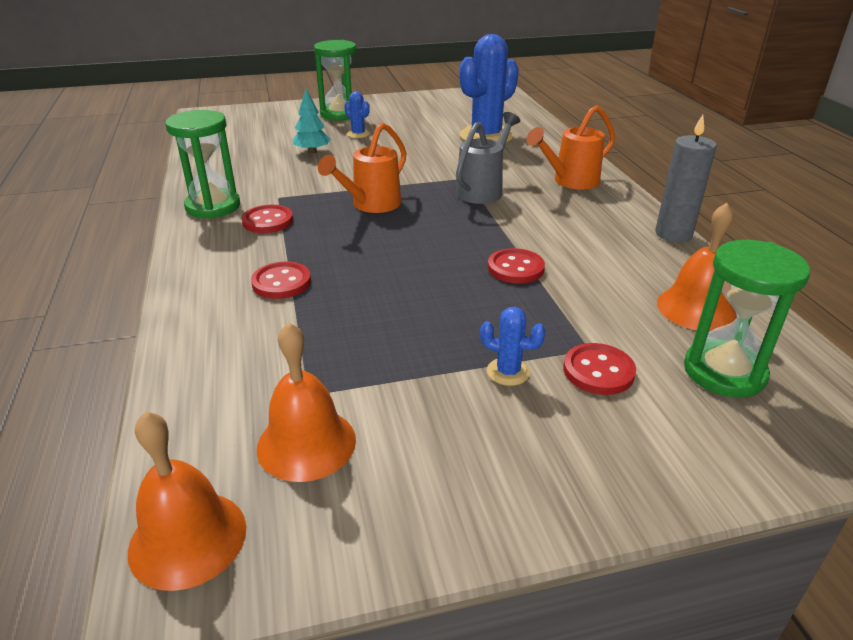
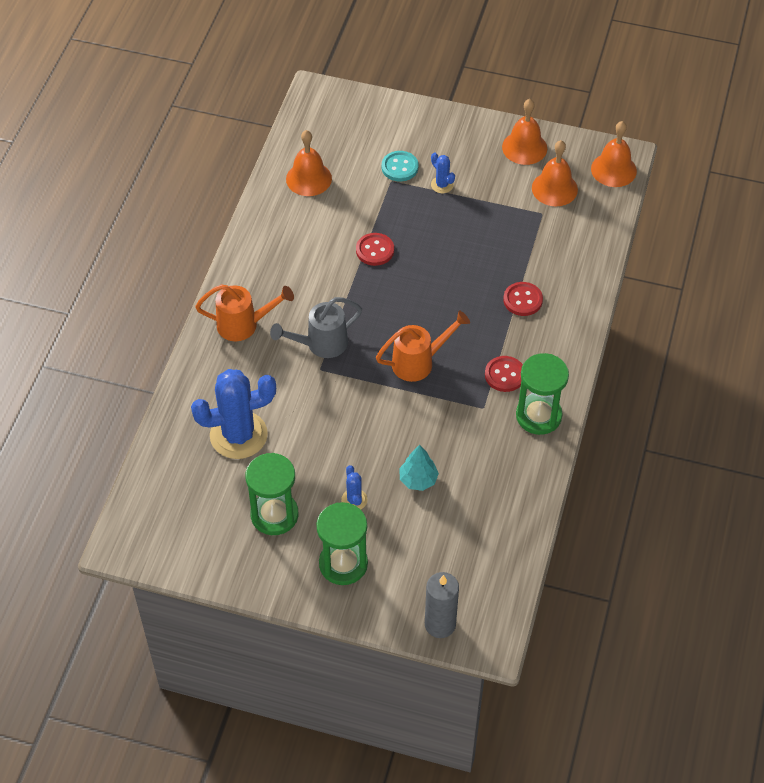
camera: 150 degrees left, 20 degrees up
(415, 502) = (524, 147): none -> orange bell
(598, 371) = (399, 167): red button -> turquoise button
(673, 234) = (245, 236): grey candle -> grey candle (440, 624)
(724, 372) = (343, 142): green hourglass -> green hourglass (274, 515)

